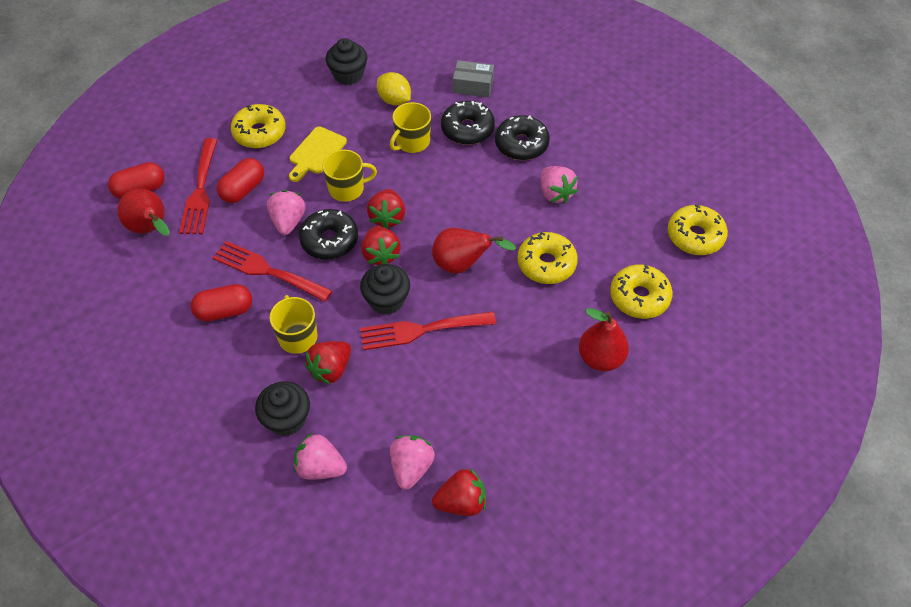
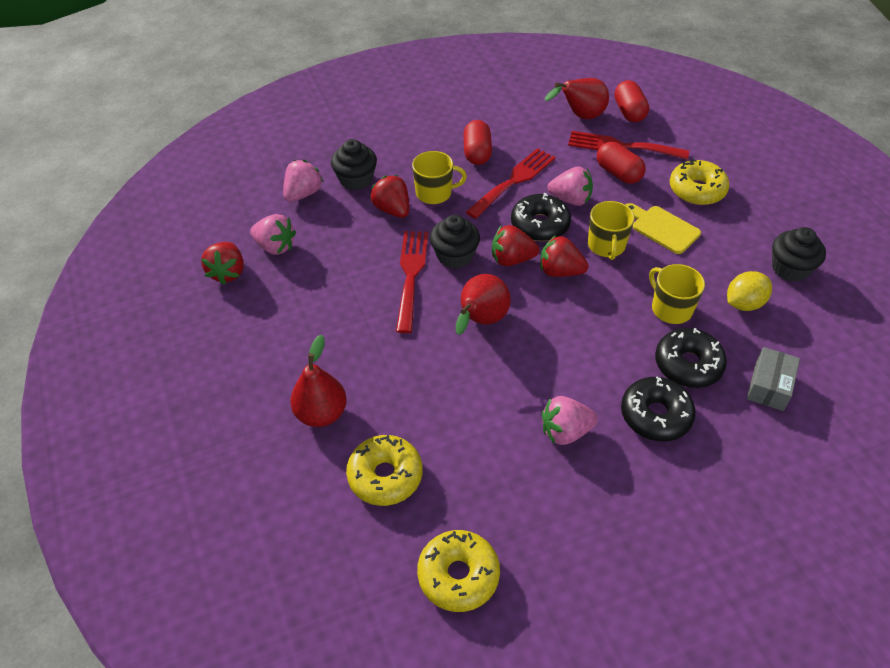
camera: 105 degrees right, 5 degrees down
(546, 264) = (460, 395): yellow donut -> none

